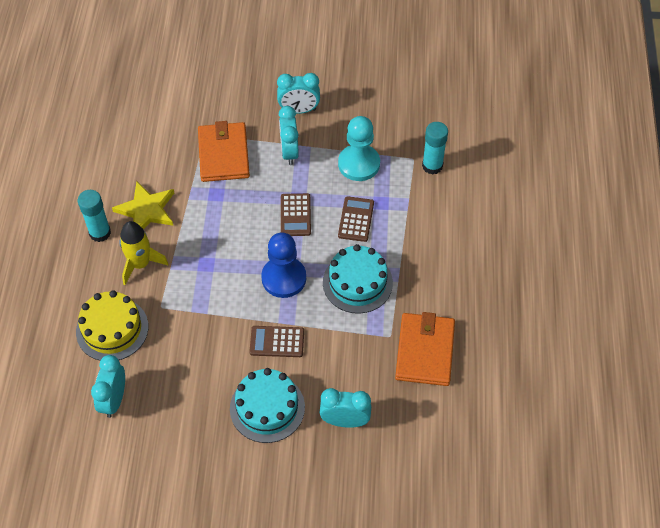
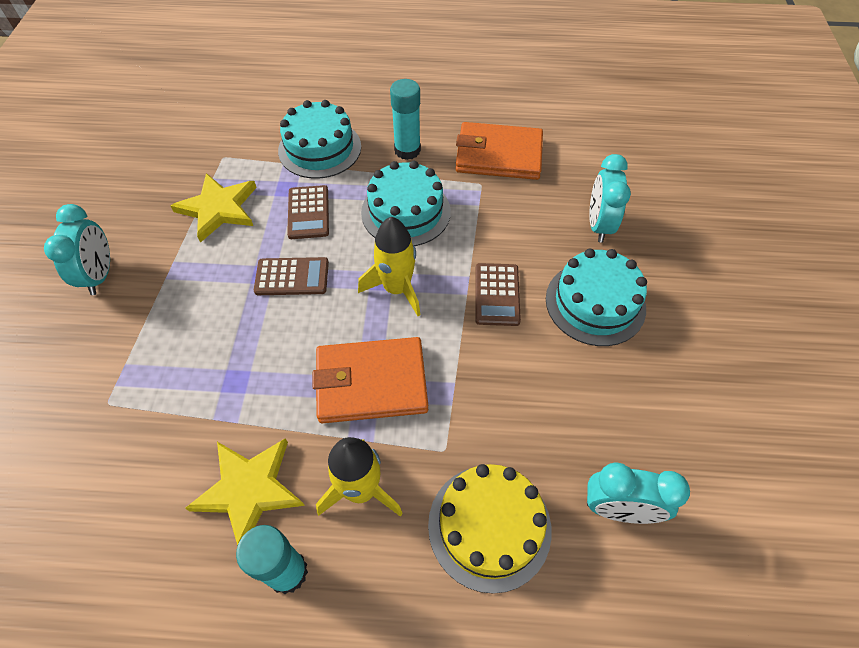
camera: 90 degrees left, 0 degrees up
(223, 154) = (157, 373): orange wallet -> orange wallet (371, 383)
(284, 278) = (396, 289): blue pawn -> yellow rocket
(289, 152) = (177, 286): turquoise clock -> none
(356, 219) = (308, 212): brown calculator -> brown calculator turned 105 degrees counterclockwise
(359, 164) = (218, 208): turquoise pawn -> yellow star
(426, 221) = (320, 148): none -> turquoise cake
(432, 166) = (238, 140): turquoise glue stick -> turquoise glue stick (407, 150)

